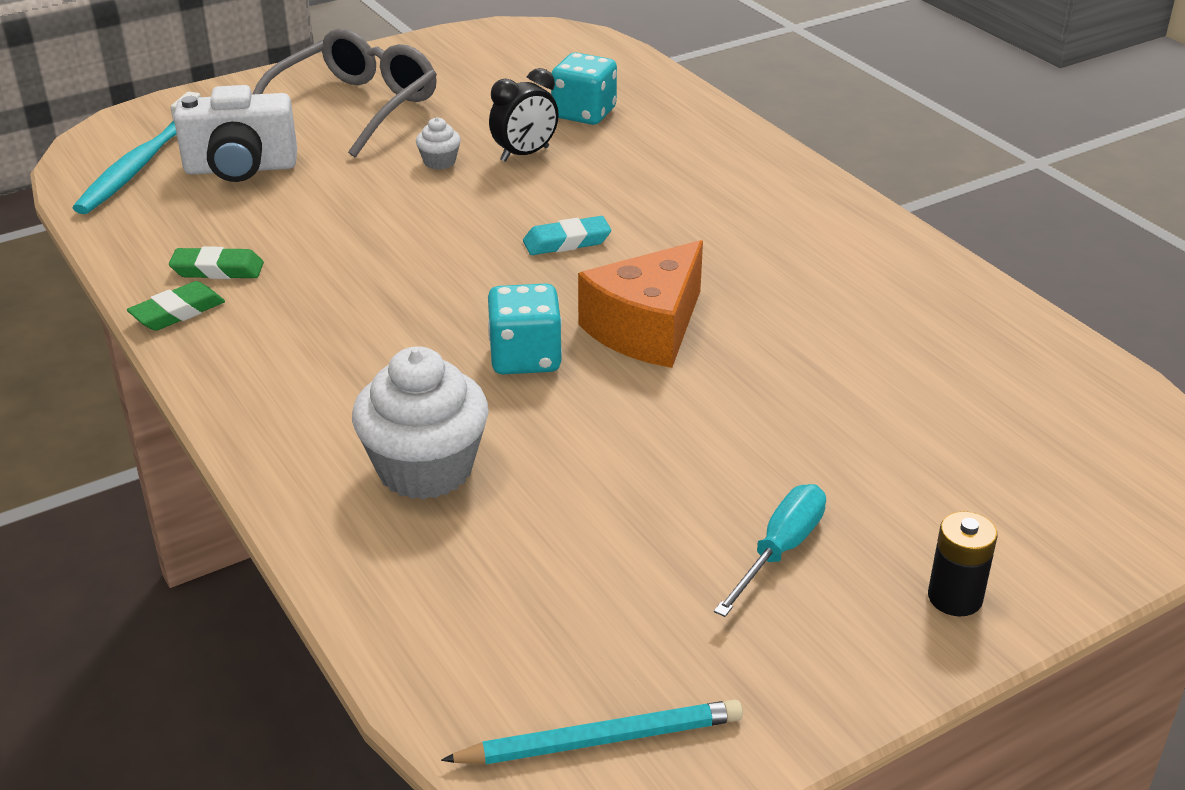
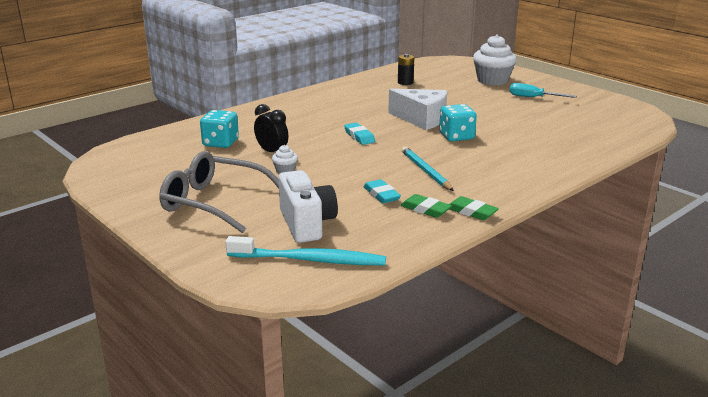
camera: 100 degrees left, 10 degrees down
(217, 270) = (425, 209): green eraser -> green eraser turned 45 degrees counterclockwise
(296, 237) = (381, 195): none -> turquoise eraser
(425, 469) = (541, 145): white cupcake -> white cupcake (492, 80)
(600, 740) = (633, 113): turquoise pencil -> turquoise pencil (426, 171)
(647, 329) = (422, 119): orange cheese -> white cheese
(955, 597) = (533, 80): black battery -> black battery (405, 82)

